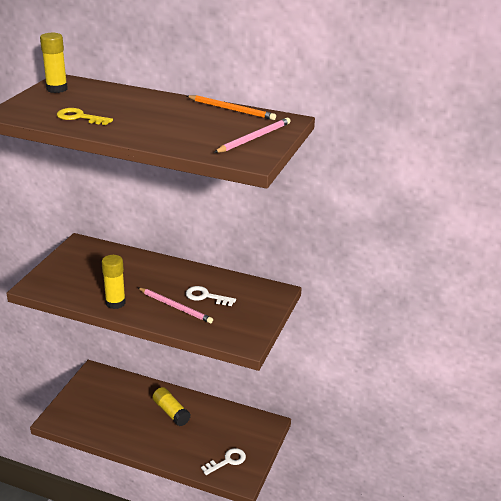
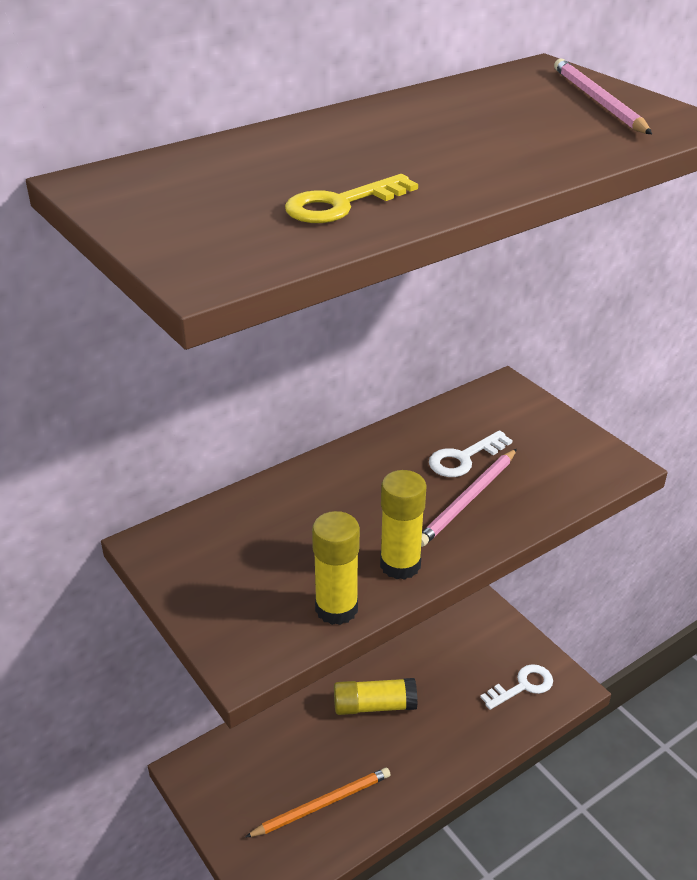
camera: 55 degrees left, 5 degrees up
(57, 89) = (139, 194): yellow glue stick -> yellow glue stick (336, 608)
(175, 307) = (468, 500): pink pencil -> pink pencil turned 150 degrees clockwise
(227, 461) = (522, 686): white key -> white key turned 60 degrees clockwise
(231, 110) = (456, 88): orange pencil -> orange pencil (322, 804)

